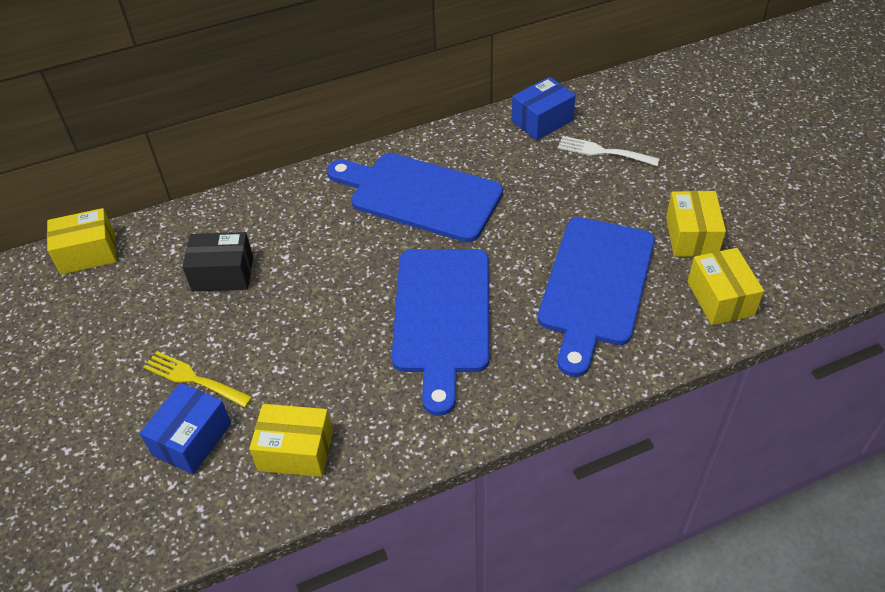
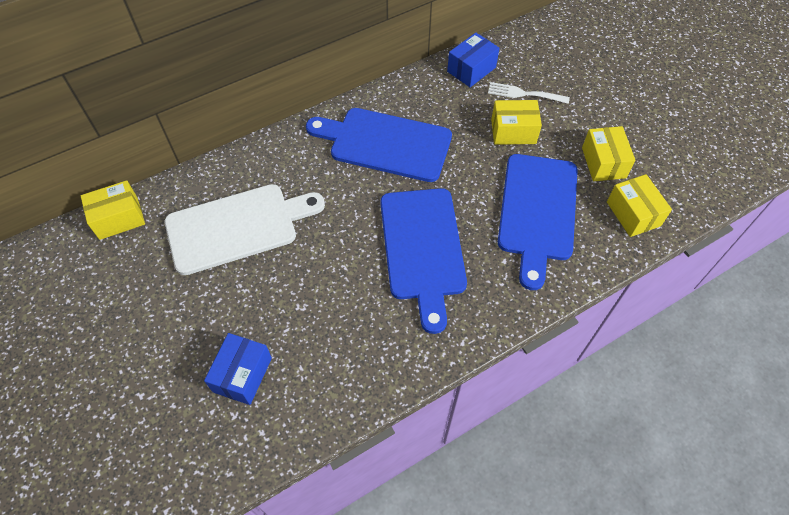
camera: 10 degrees left, 10 degrees up
(194, 379) = (233, 322): yellow fork -> none
(223, 274) = (237, 227): black box -> white cutting board
(295, 451) = (328, 376): yellow box -> yellow box (513, 131)

